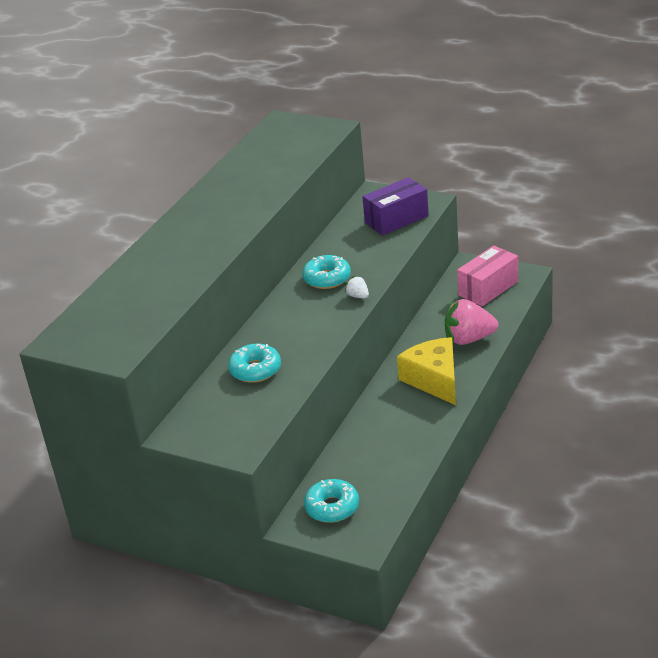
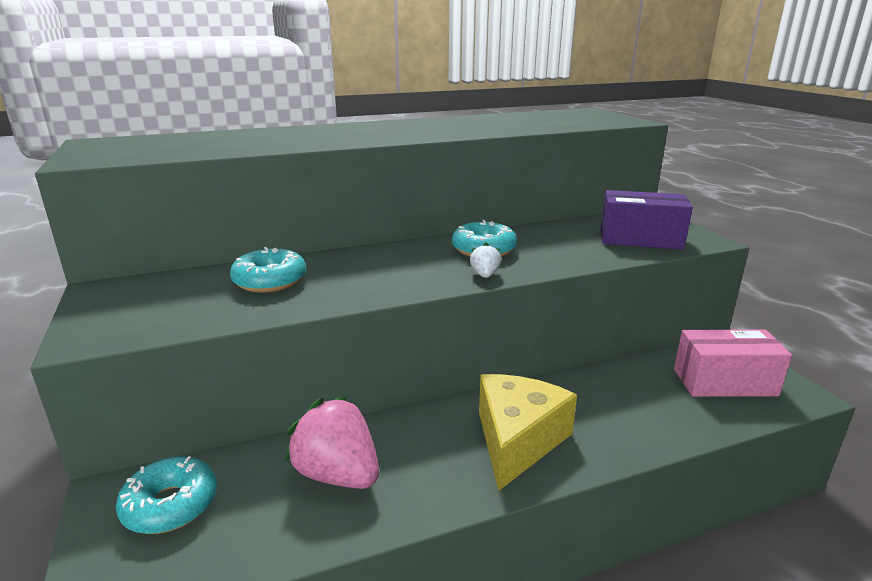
camera: 40 degrees right, 10 degrees down
(469, 339) = (626, 422): pink strawberry -> pink strawberry (337, 475)

